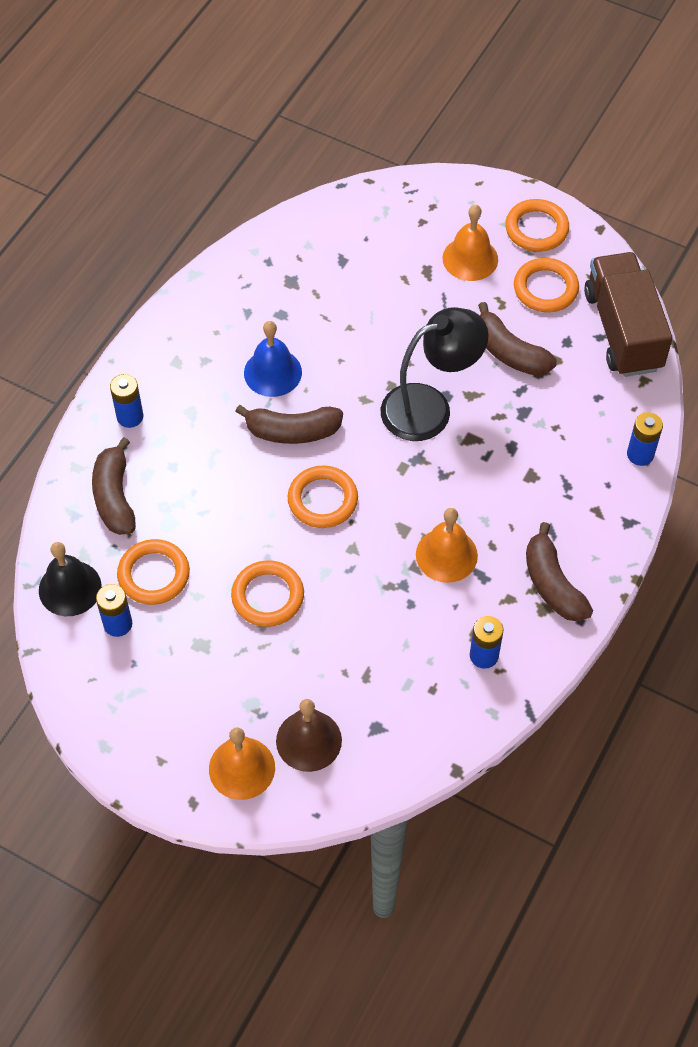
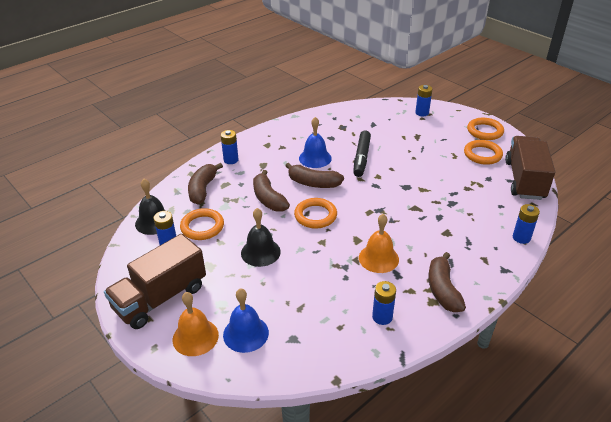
camera: 20 degrees right, 20 degrees down
(158, 722) = (160, 298): none -> brown truck
(268, 596) = (260, 252): orange ring -> black bell
(308, 740) = (246, 333): brown bell -> blue bell
(351, 350) = (361, 158): none -> black marker
(418, 207) = (422, 113): none -> blue battery
(429, 407) = (396, 189): black lamp -> none
(470, 258) = (443, 136): orange bell -> none
(509, 352) = (452, 176): brown banana -> brown banana (268, 199)

